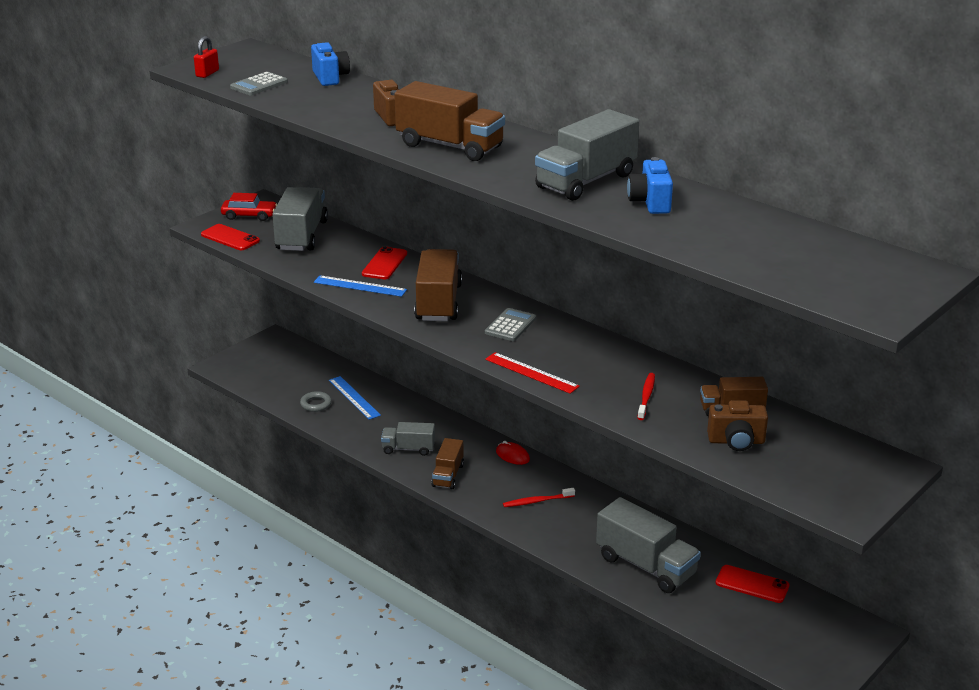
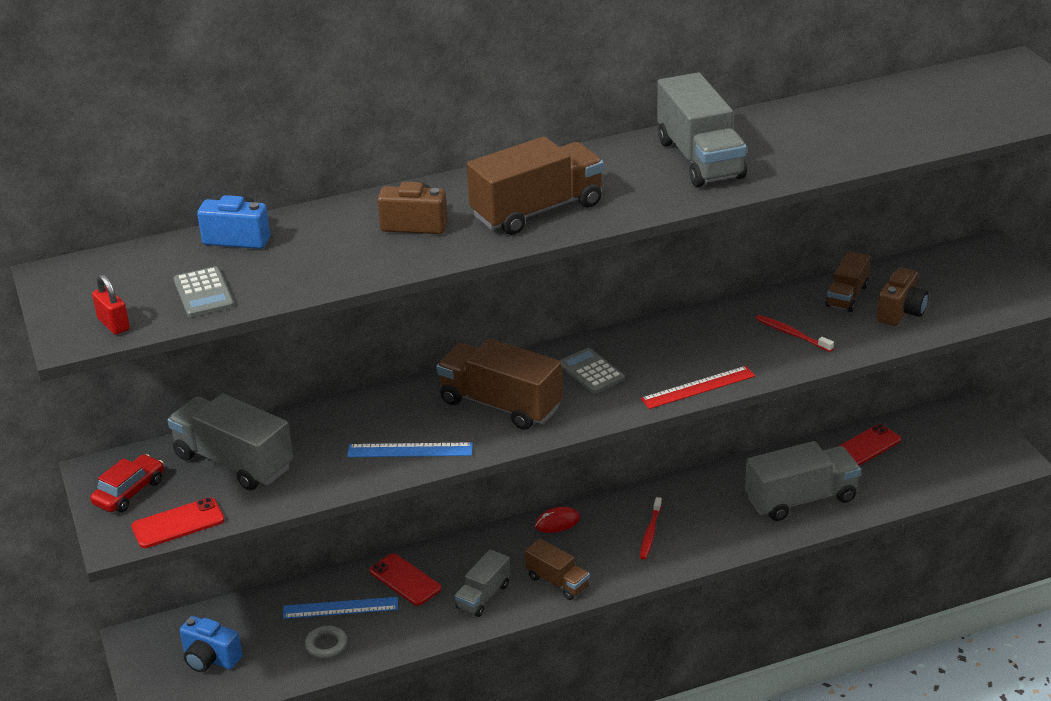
camera: 60 degrees left, 5 degrees up
(360, 286) = (410, 450): blue ruler -> blue ruler turned 45 degrees clockwise
(384, 264) = (371, 417): red phone -> red phone (405, 580)
(650, 202) = (778, 141): blue camera -> blue camera (210, 659)

